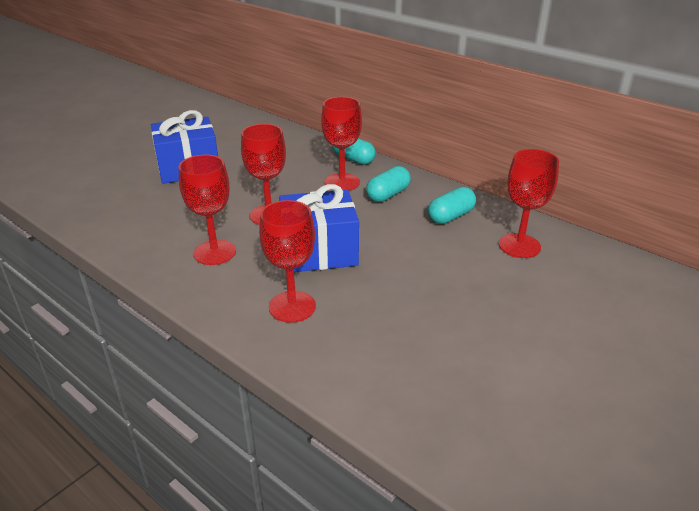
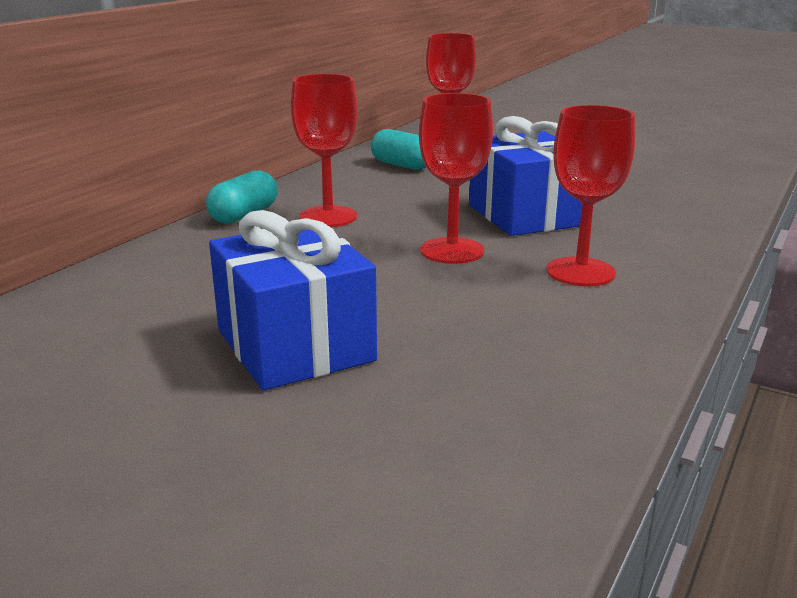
camera: 100 degrees left, 10 degrees down
(292, 306) = (647, 218): red goblet -> none
(388, 195) = (358, 192): turquoise capsule -> none

